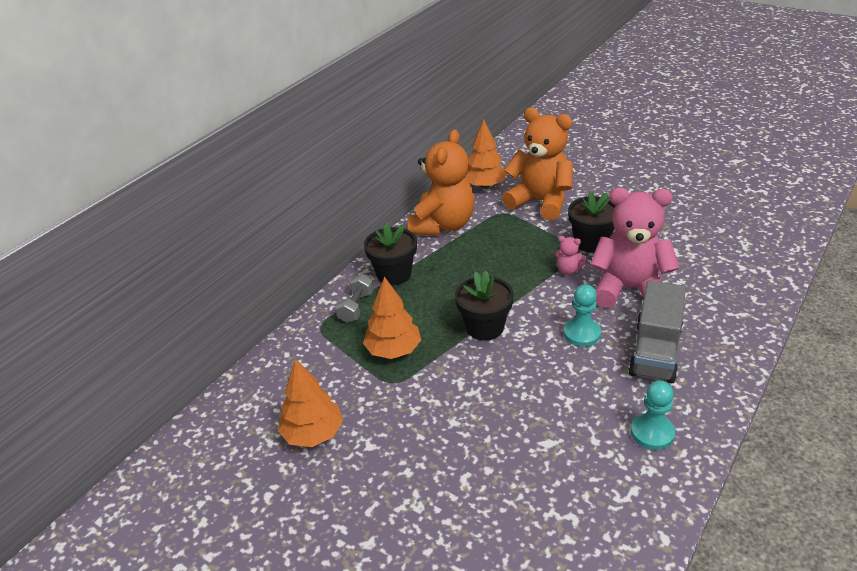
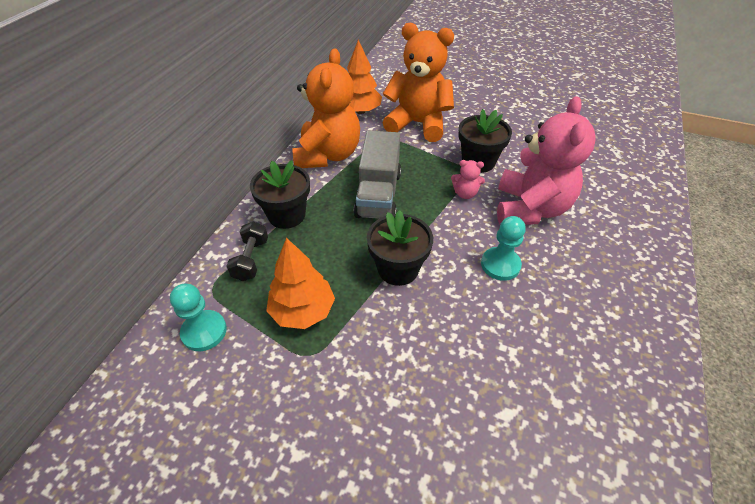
camera: 15 degrees left, 10 degrees up
(313, 434) = (221, 447): orange tree -> none
(356, 307) = (251, 259): grey dumbbell -> black dumbbell
(629, 289) = (530, 209): pink teddy bear -> pink teddy bear turned 105 degrees clockwise
(652, 433) = (613, 381): turquoise pawn -> turquoise pawn (204, 331)
(655, 351) = (579, 278): grey truck -> grey truck (378, 194)

